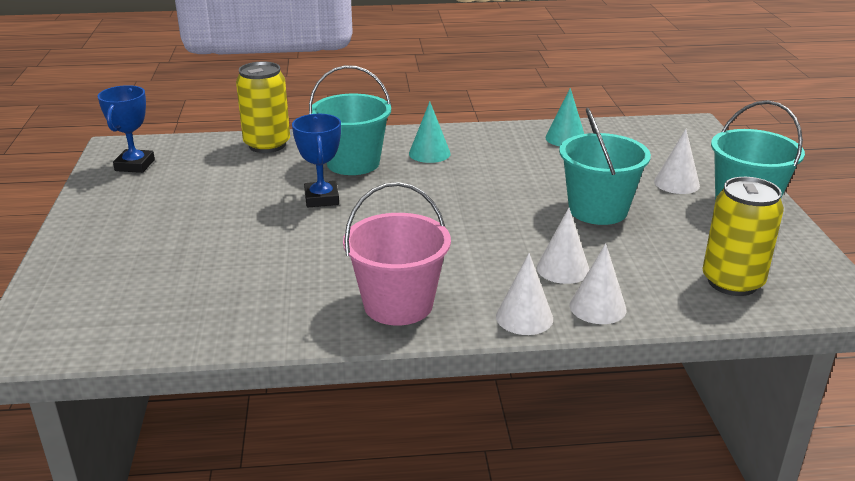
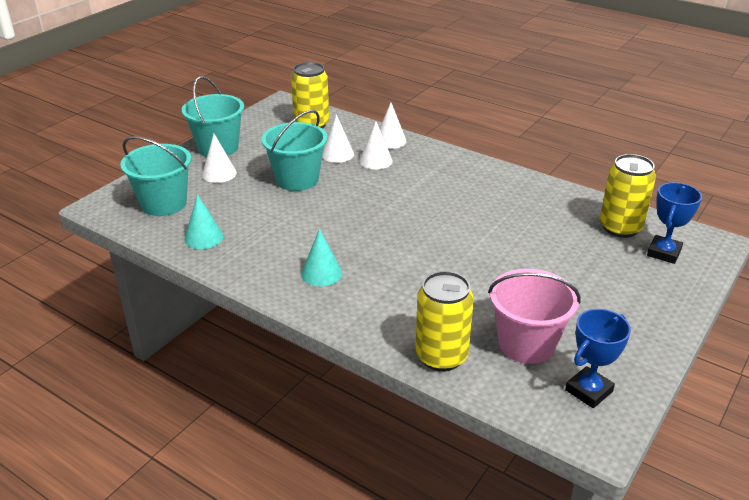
camera: 140 degrees left, 5 degrees up
(163, 313) = (620, 228): none -> yellow can
(321, 198) = (454, 267): blue trophy -> blue trophy (664, 253)
(353, 163) = (392, 292): turquoise bucket -> turquoise bucket (164, 203)
(398, 304) = (484, 179): pink bucket -> pink bucket (526, 343)
(524, 317) = (430, 150): white cone -> white cone (337, 154)

